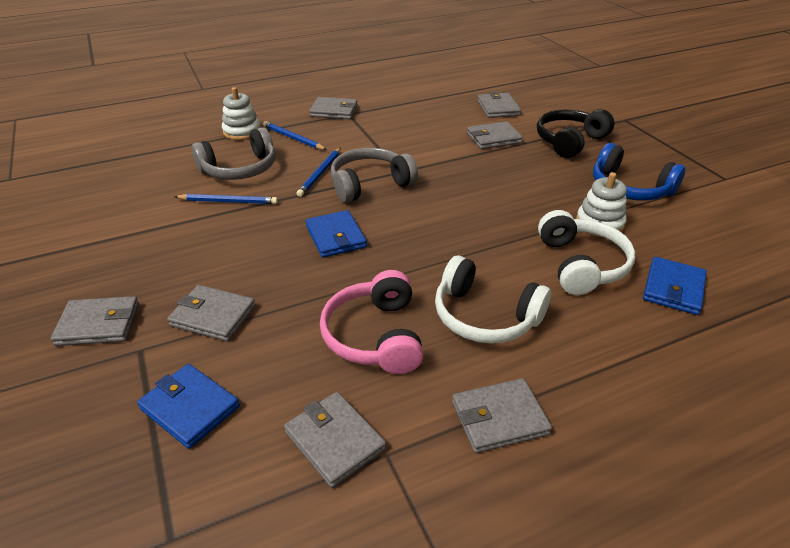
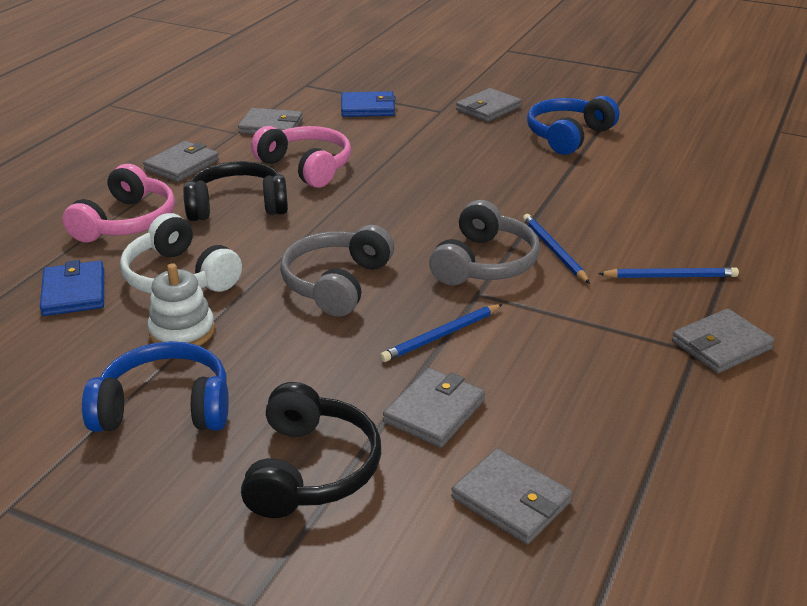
camera: 140 degrees right, 5 degrees down
(123, 249) = (568, 136): none -> blue headphones
(213, 316) = (429, 135): grey wallet -> none
(228, 201) = (575, 191): blue pencil -> blue pencil (441, 336)
(240, 169) = (635, 219): grey headphones -> grey headphones (336, 283)
(242, 132) = (739, 256): white stacking toy -> none
(336, 237) = (432, 206): blue wallet -> none
(484, 316) = (237, 206): white headphones -> black headphones
(603, 349) = (127, 222): none -> pink headphones

